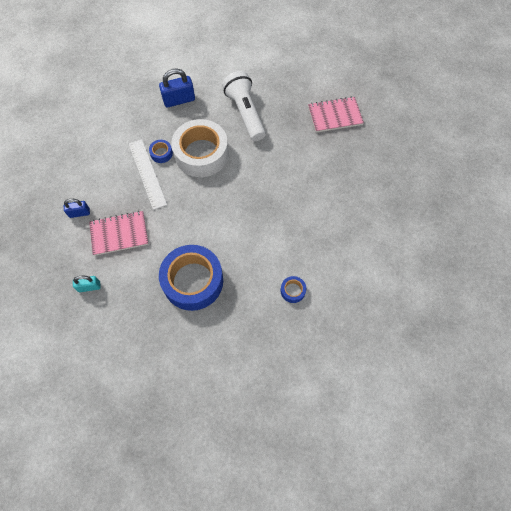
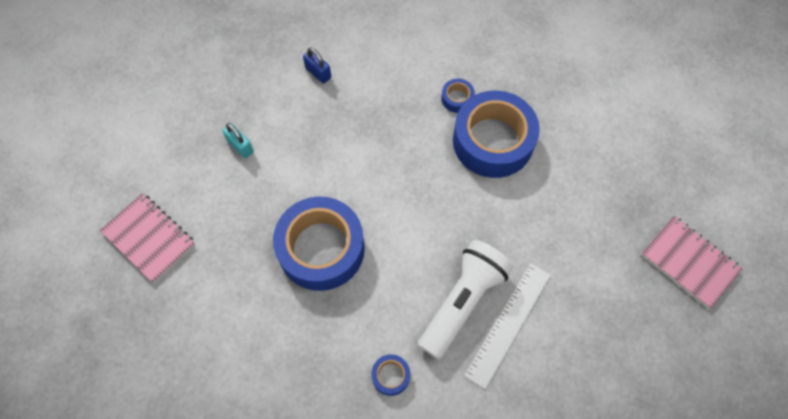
camera: 55 degrees right, 0 degrees up
(119, 234) = (323, 130): pink notebook -> pink notebook (149, 238)
(147, 173) = (419, 103): white ruler -> white ruler (508, 324)
(179, 100) = (545, 65): blue padlock -> none
(201, 154) = (493, 141): white tape -> blue tape
(245, 113) = (593, 150): white flashlight -> white flashlight (462, 301)

